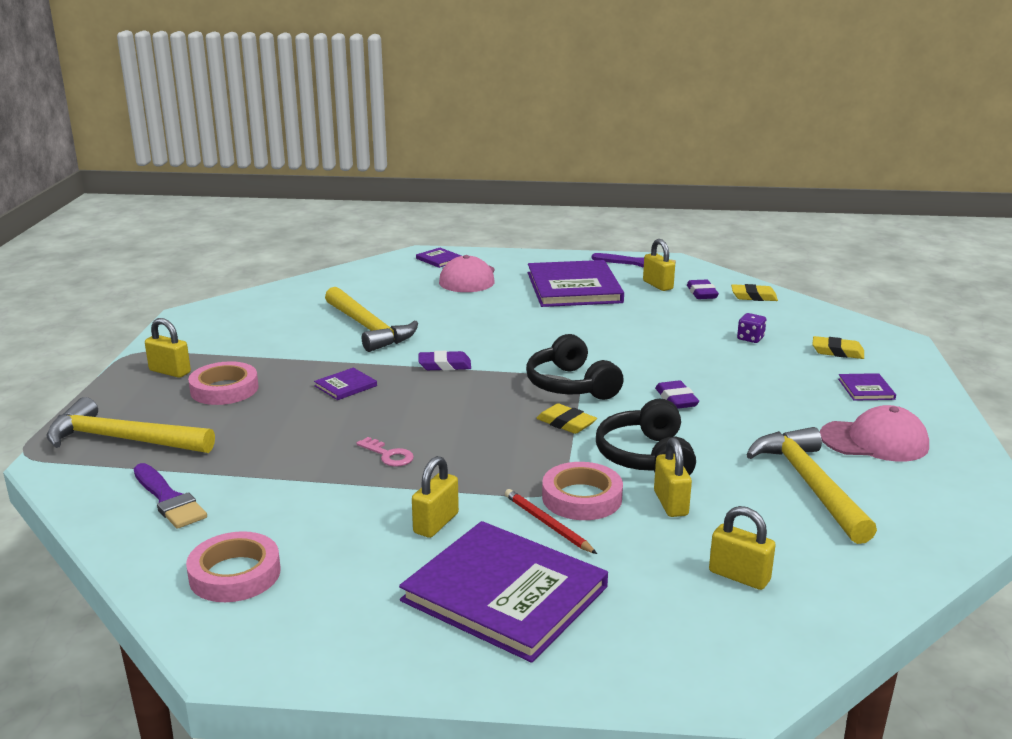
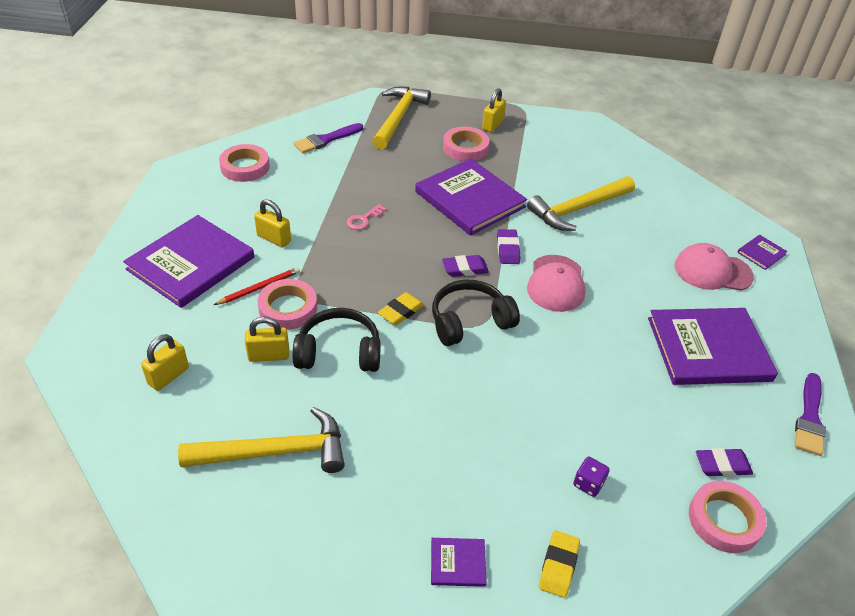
camera: 90 degrees right, 20 degrees up
(345, 386) = (470, 199): purple book -> purple book, size x2.39
(657, 285) = (737, 425): yellow padlock -> none
(676, 399) = (440, 389): purple eraser -> purple eraser (465, 269)
(753, 296) = (724, 520): yellow eraser -> pink tape
(874, 441) = (342, 530): pink cap -> pink cap (556, 283)

